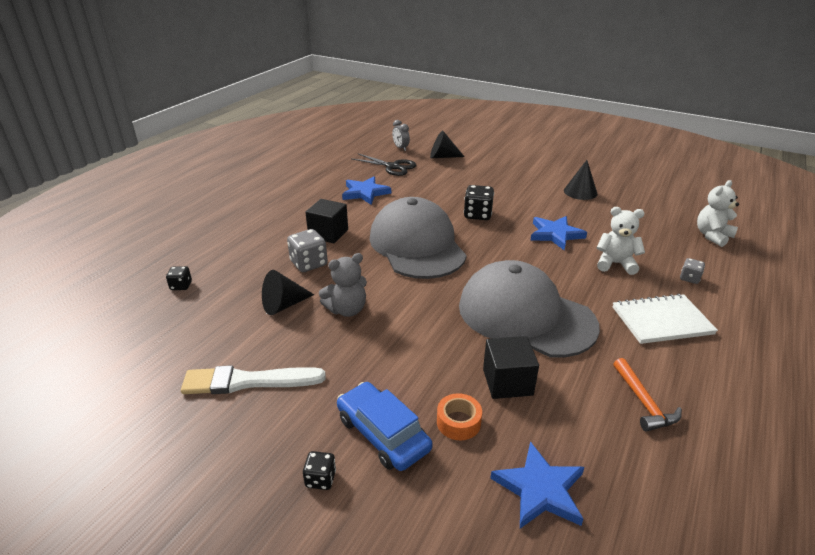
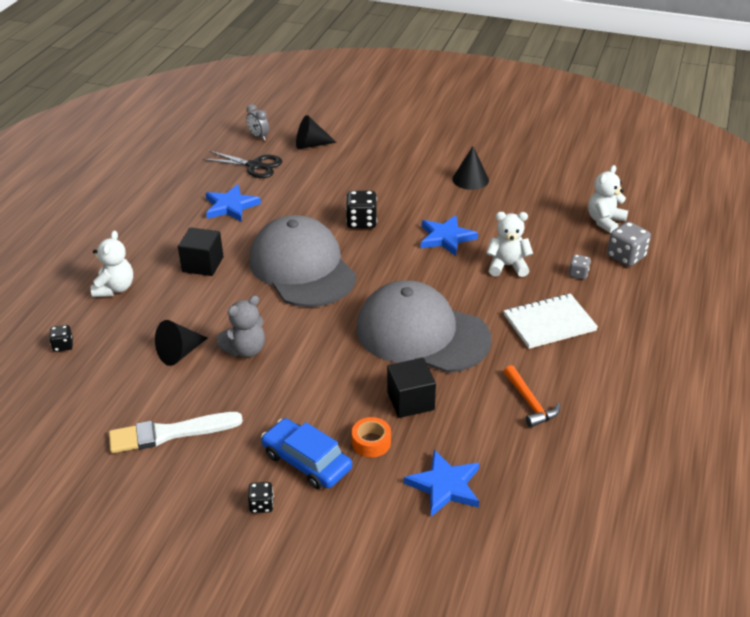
camera: 10 degrees left, 5 degrees up
(245, 244) = (115, 288): none -> white teddy bear
(309, 263) = (192, 303): grey dice -> grey dice (626, 257)

